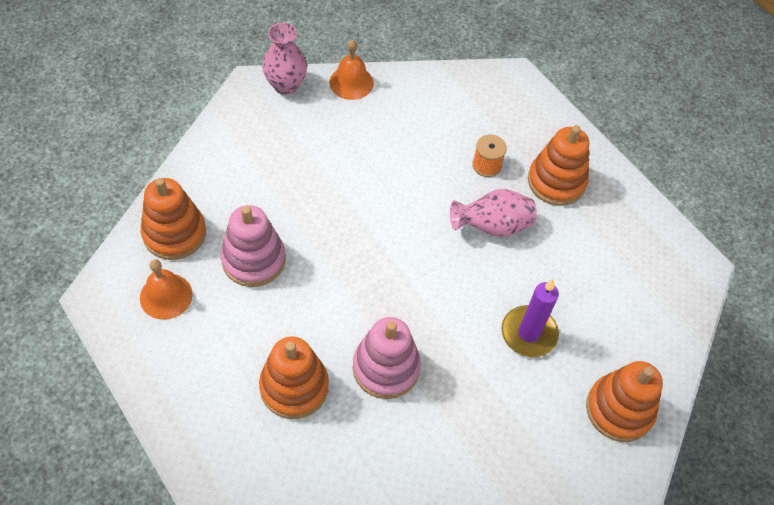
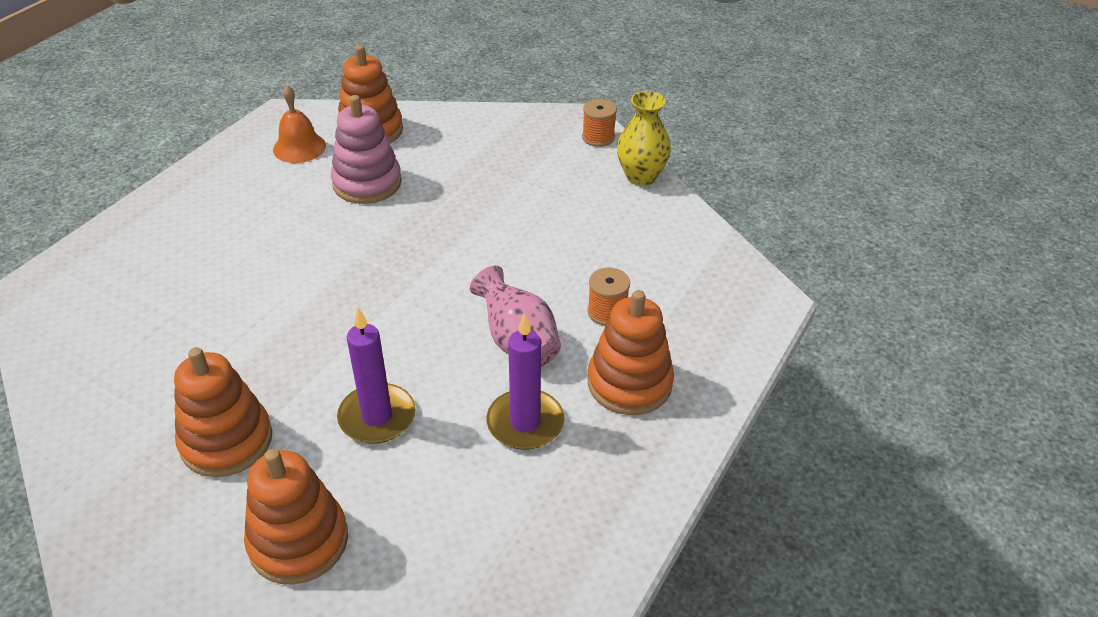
camera: 70 degrees right, 15 degrees down
(286, 85) = (598, 137): pink vase -> orange spool
(294, 387) = (230, 252): orange stacking toy -> orange stacking toy (226, 441)
(351, 82) = (641, 177): orange bell -> yellow vase
(386, 368) = (278, 309): pink stacking toy -> none
(567, 250) = (525, 423): none -> purple candle

